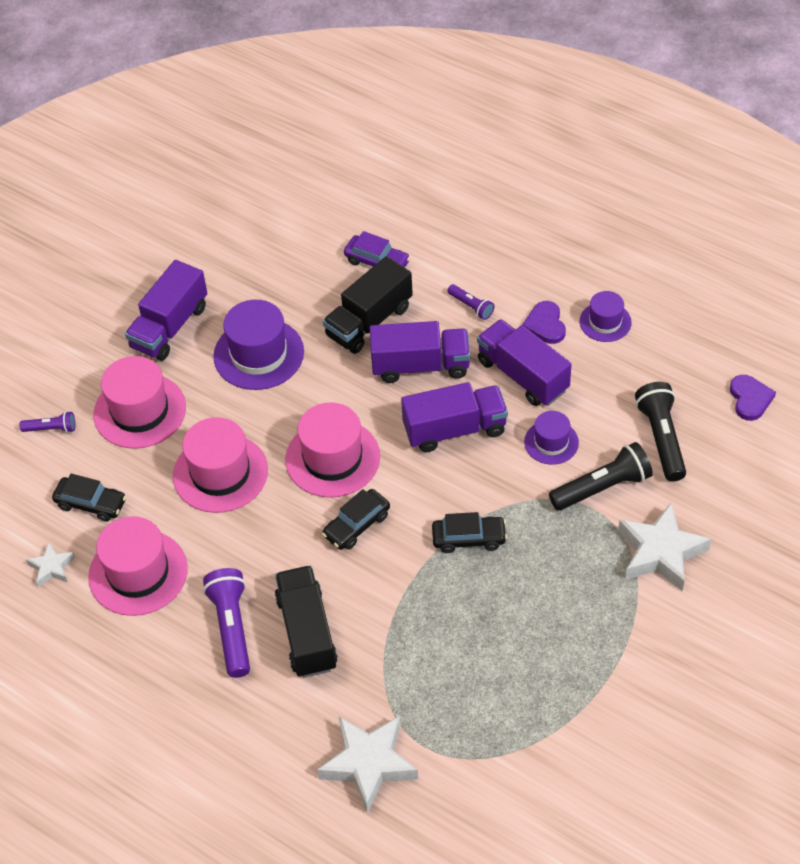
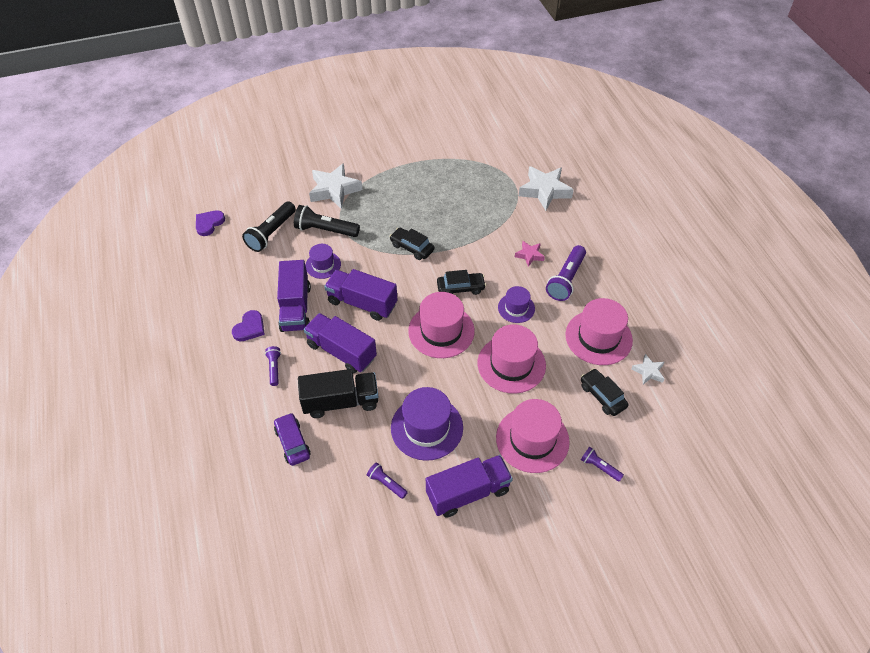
camera: 145 degrees left, 0 degrees up
(254, 287) = (386, 483): none -> purple flashlight
(307, 632) = (529, 255): black truck -> pink star
(605, 322) = (219, 307): purple hat -> purple hat (516, 308)

